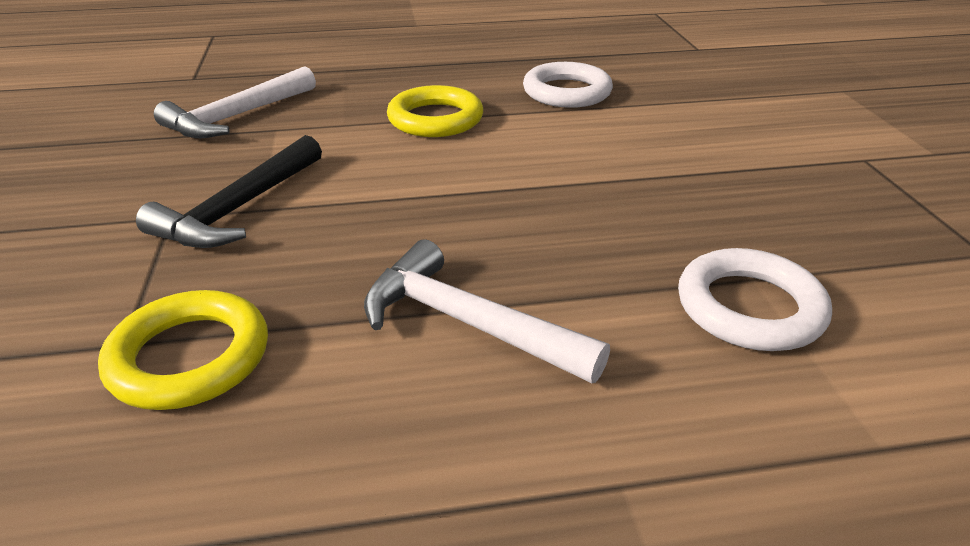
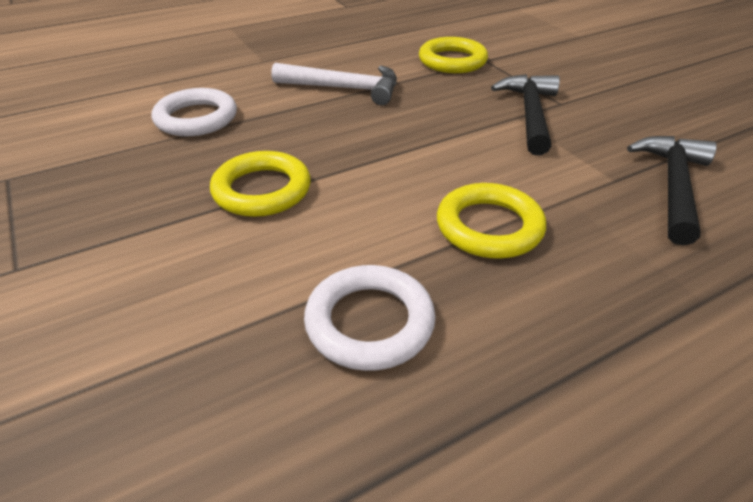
camera: 160 degrees right, 5 degrees up
(237, 116) = (673, 186): white hammer -> black hammer
(638, 181) = (262, 190): none -> yellow ring

